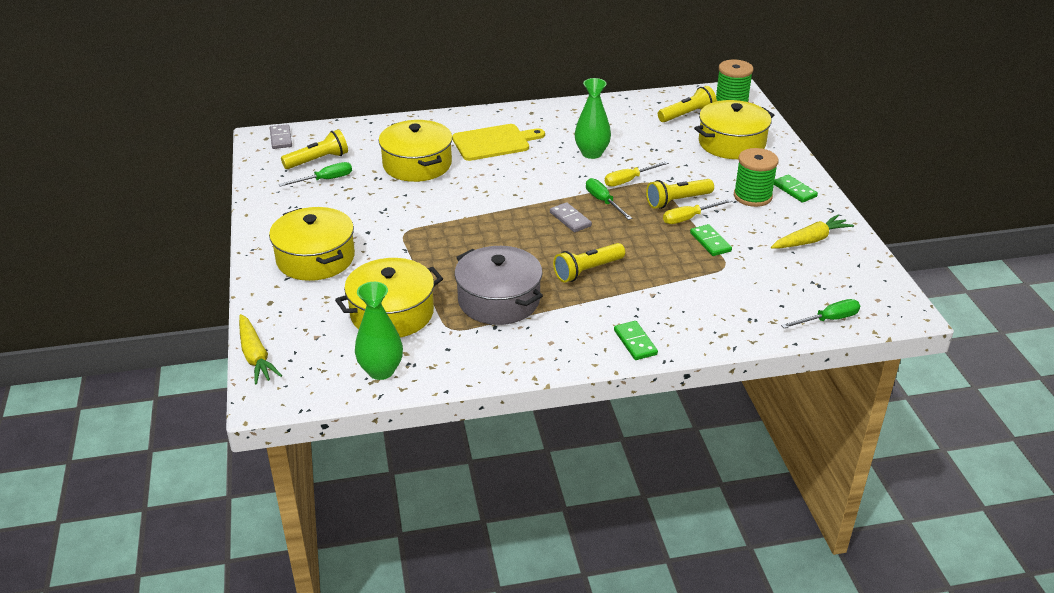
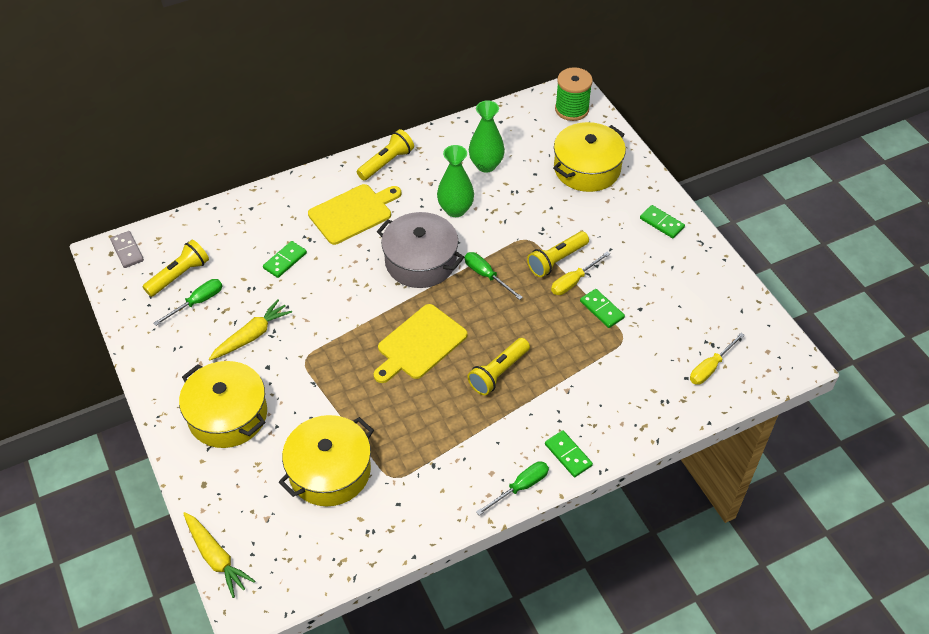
camera: 15 degrees left, 15 degrees up
(381, 371) = (344, 547): green vase -> green vase (486, 165)
(417, 164) = (285, 261): yellow pot -> green domino
(499, 300) = (426, 430): grey pot -> grey pot (420, 261)
(518, 238) = (419, 344): none -> yellow cutting board
(570, 219) = (461, 307): grey domino -> none
(629, 180) = (502, 241): yellow screwdriver -> yellow screwdriver (710, 367)
(687, 115) = (533, 135): yellow flashlight -> yellow flashlight (386, 163)
(752, 196) = (625, 239): green spool -> none
(810, 240) = (691, 287): yellow carrot -> yellow carrot (251, 336)
(828, 320) = (731, 387): green screwdriver -> green screwdriver (520, 487)

